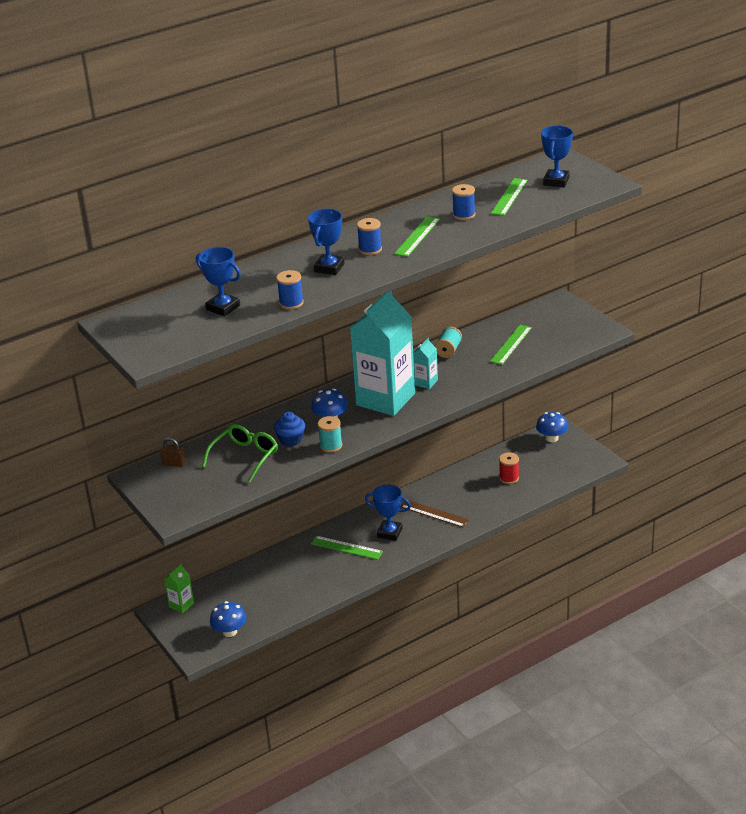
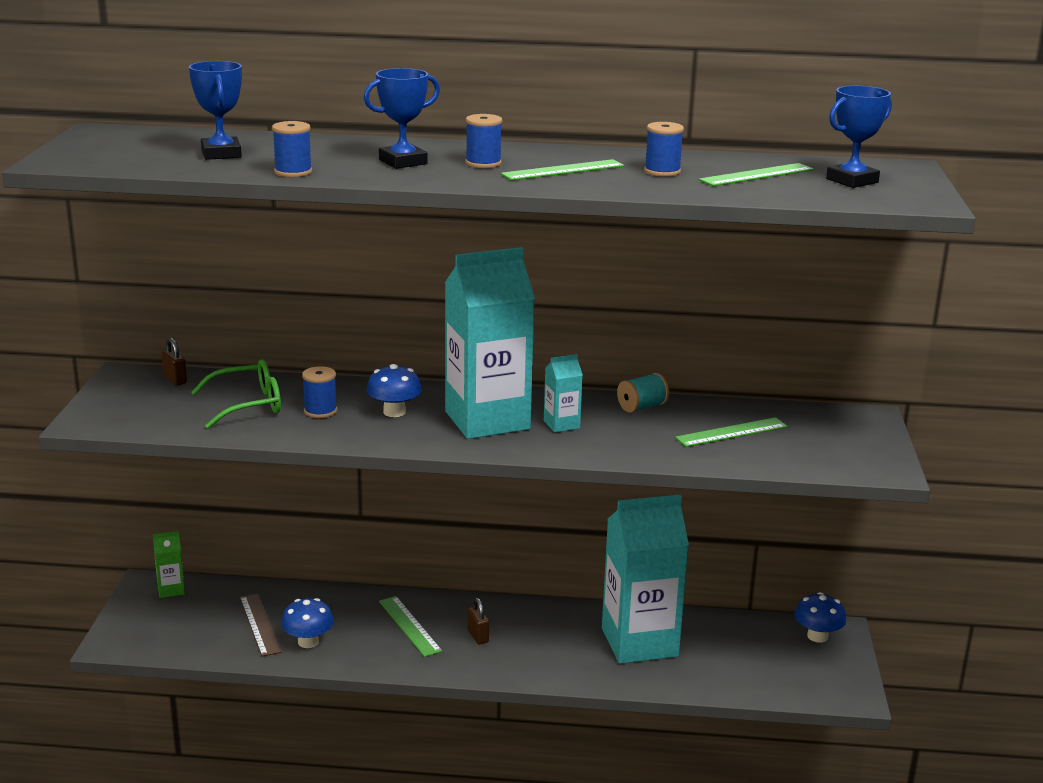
camera: 35 degrees right, 10 degrees down
(230, 631) = (172, 642): blue mushroom -> blue mushroom (308, 642)
(291, 440) = (320, 411): blue cupcake -> blue spool
(331, 446) = (349, 435): turquoise spool -> none
(389, 533) = (478, 636): blue trophy -> brown padlock
(434, 513) = (557, 643): brown ruler -> brown ruler (260, 624)
(473, 489) = (639, 642): none -> turquoise carton
(509, 478) = (701, 652): red spool -> none

